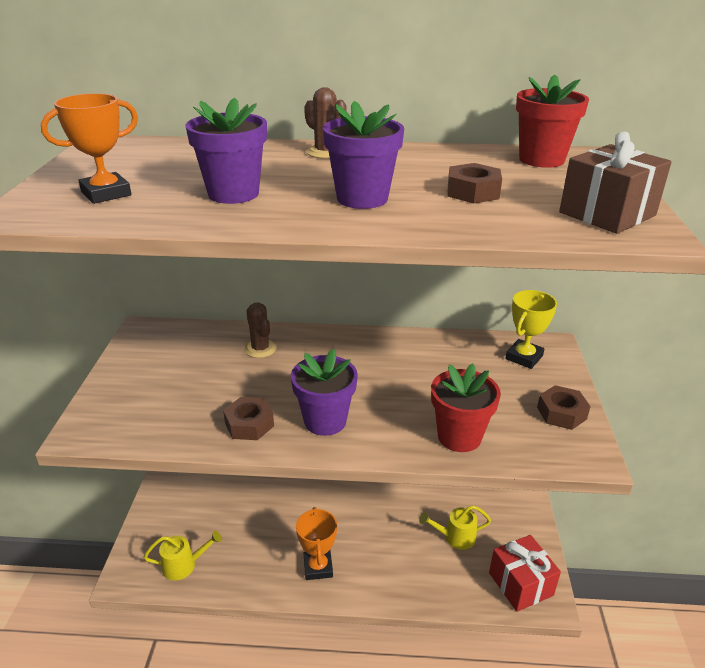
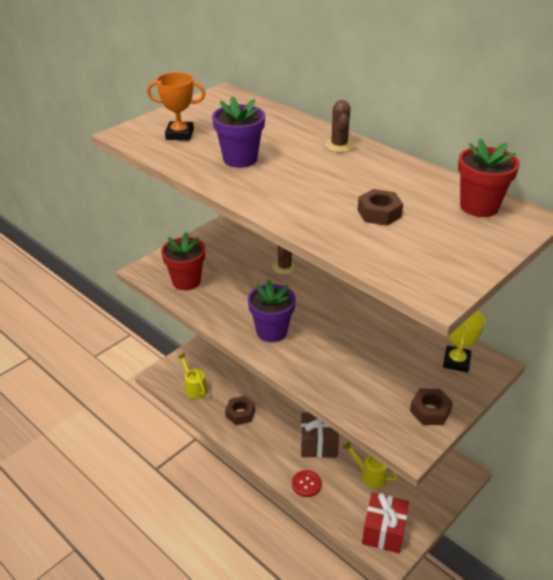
camera: 40 degrees right, 5 degrees up
(184, 565) = (194, 388): yellow watering can -> yellow watering can turned 150 degrees counterclockwise
(249, 424) = (228, 311): brown nut -> brown nut (240, 413)
(318, 567) = (265, 436): orange trophy -> none
(362, 198) = (304, 191): purple flower pot -> none
(408, 589) = (306, 484): none -> red button
(459, 437) = (340, 385): red flower pot -> red flower pot (186, 281)
(524, 357) = (456, 361): yellow trophy -> yellow trophy turned 60 degrees counterclockwise
(607, 214) = (437, 266): brown gift -> brown gift (318, 444)

